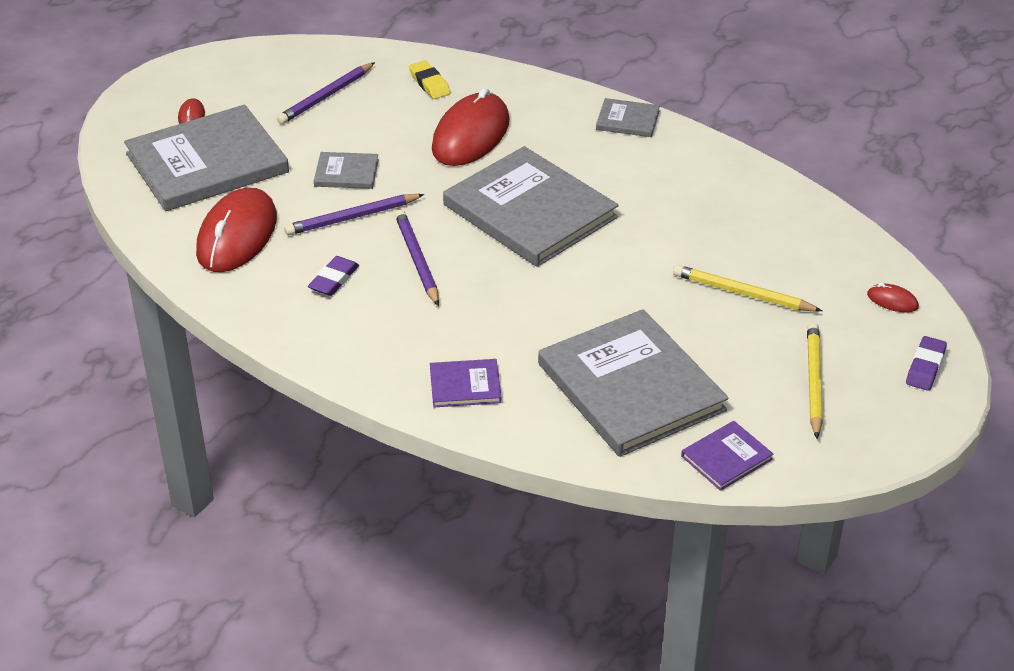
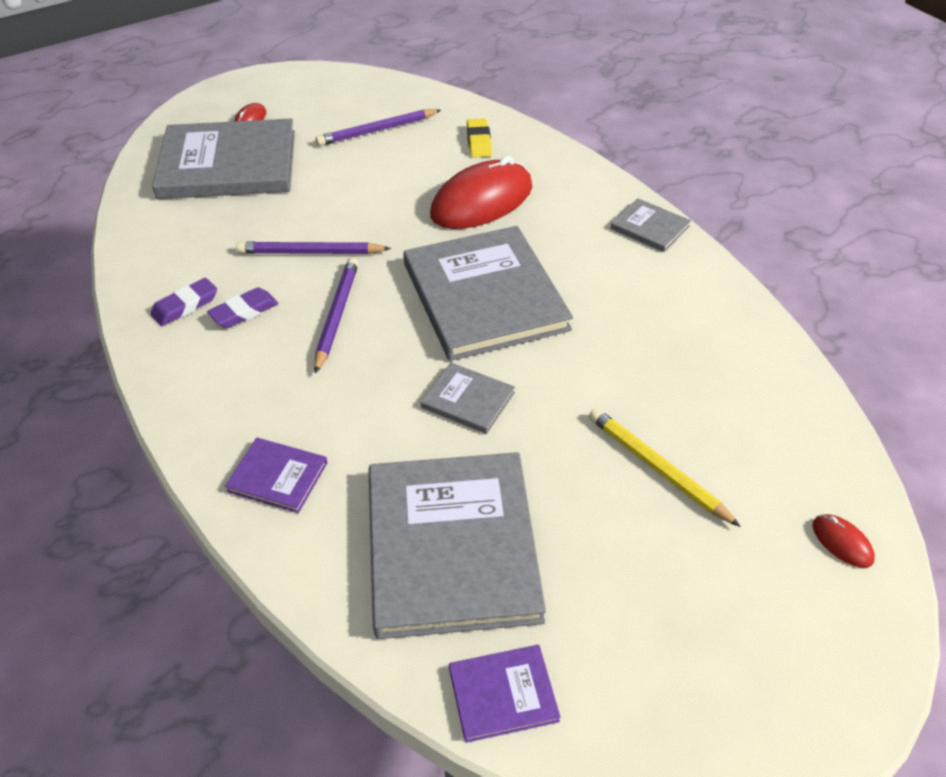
camera: 25 degrees right, 5 degrees up
(237, 235) = (196, 240): red mouse -> none
(346, 173) = (339, 207): grey book -> grey book (468, 400)
(813, 381) = (677, 623): yellow pencil -> none
(925, 367) = (840, 658): purple eraser -> purple eraser (185, 306)

